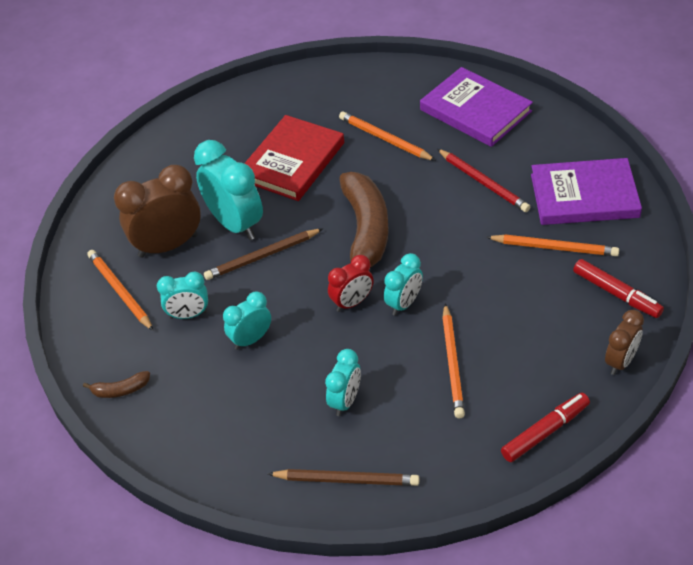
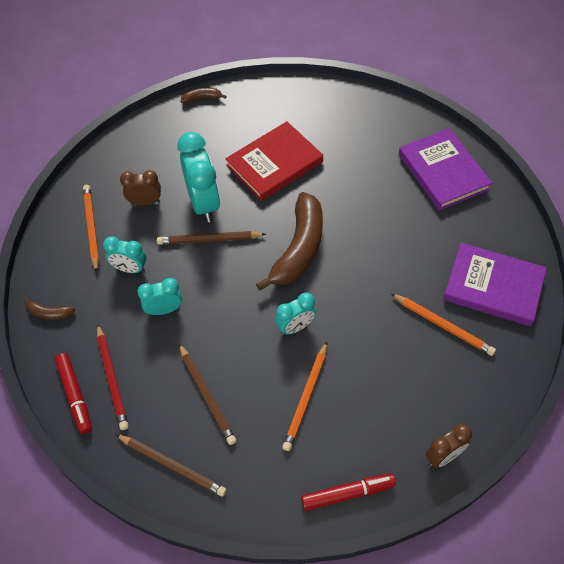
camera: 20 degrees right, 10 degrees up
(168, 246) = (145, 202): brown clock -> brown clock, size x0.57
(174, 126) = (202, 98): none -> brown banana
(345, 401) = (206, 395): turquoise clock -> brown pencil
(352, 303) = (256, 309): red clock -> none
(385, 139) = (356, 170): orange pencil -> none
(483, 182) = (415, 241): red pencil -> red pencil (112, 378)
(616, 294) = (473, 391): red marker -> red marker (75, 395)

